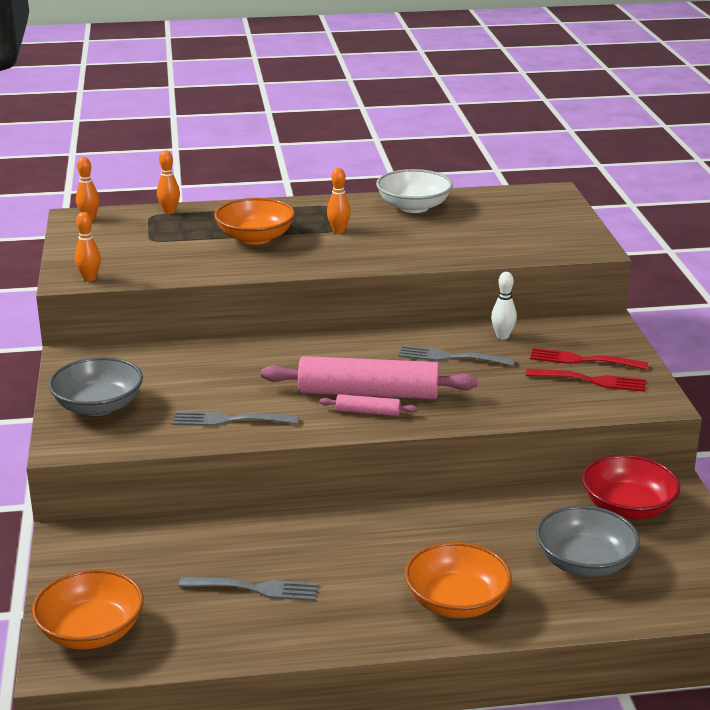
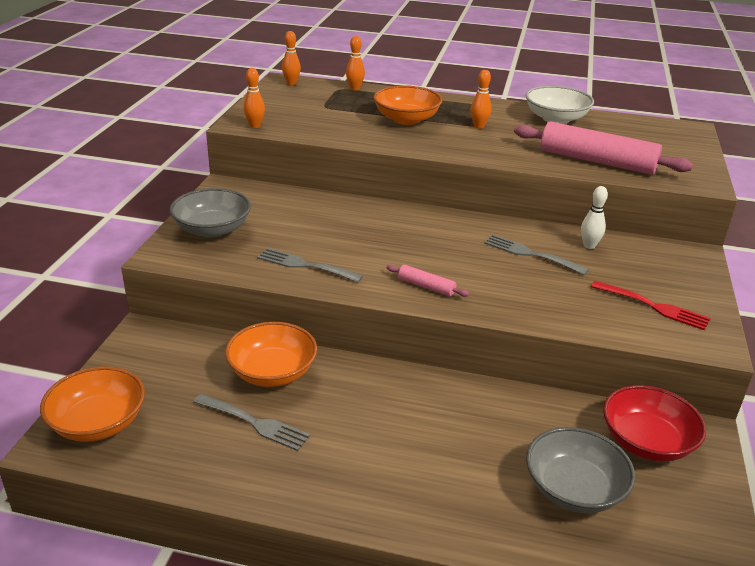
camera: 20 degrees right, 5 degrees up
(368, 393) = (437, 270): pink rolling pin -> pink rolling pin (597, 161)
(456, 602) = (425, 493): orange bowl -> orange bowl (272, 372)
(583, 360) = (655, 285): red fork -> none

